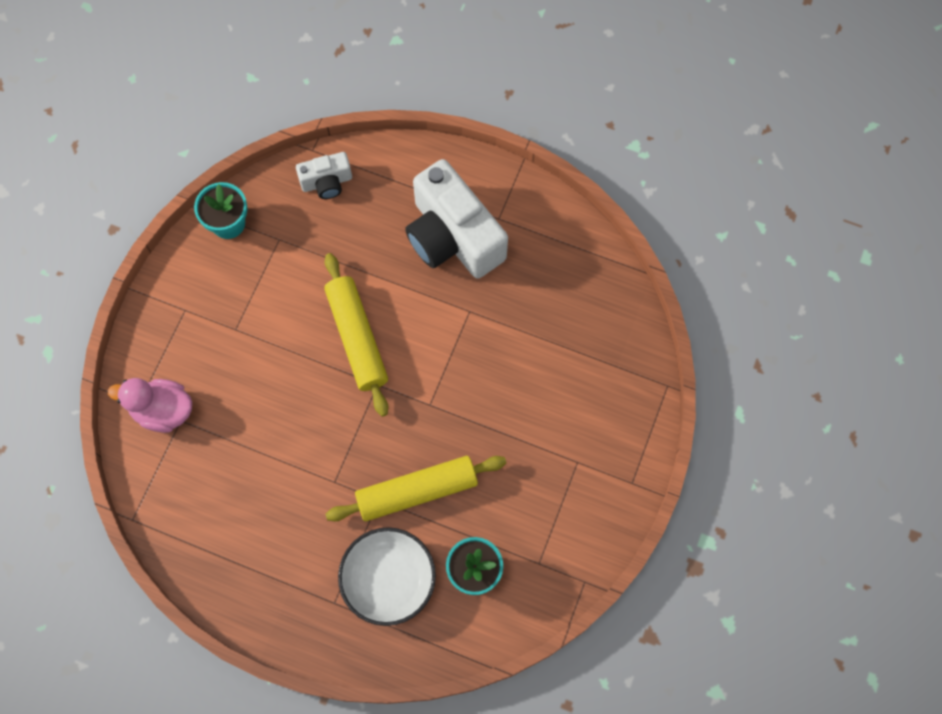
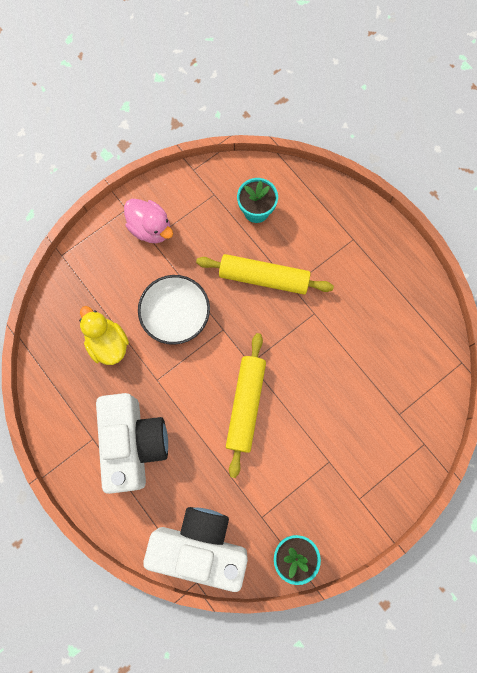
camera: 150 degrees left, 5 degrees up
(163, 410) = (409, 429): pink duck -> pink duck (151, 228)
(327, 182) = (200, 546): white camera -> white camera, size x2.04
(388, 579) = (312, 234): white bowl -> white bowl (176, 314)
(547, 319) = (108, 343): none -> yellow duck

